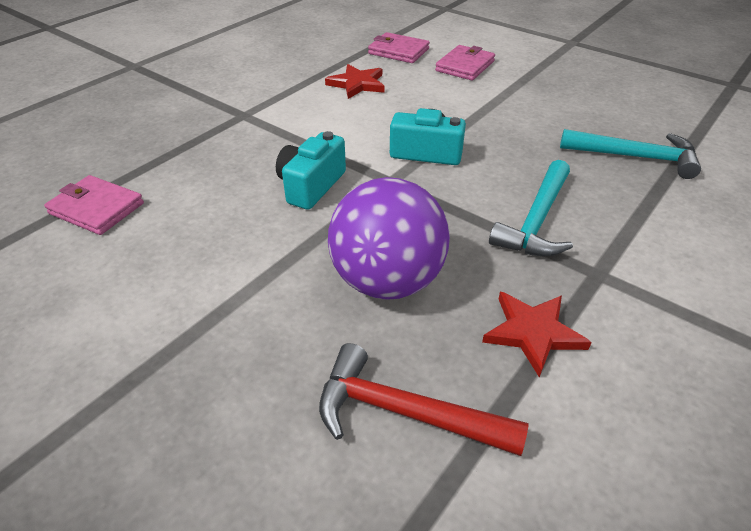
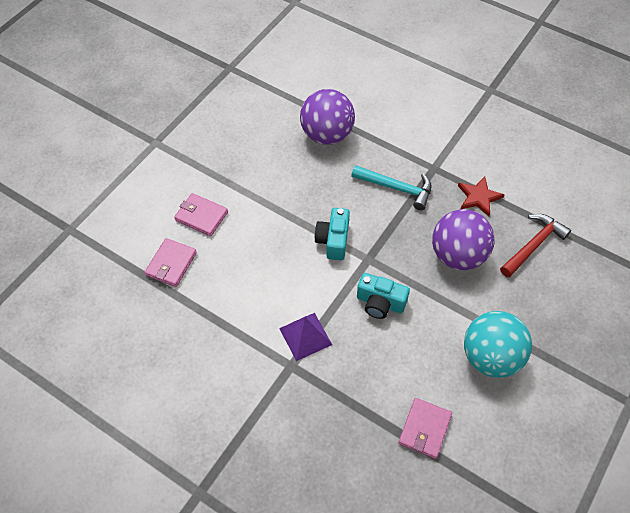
camera: 95 degrees left, 15 degrees up
(169, 295) = (491, 357): none -> turquoise ball
(279, 125) = (305, 336): none -> purple pyramid
(357, 84) = (235, 290): red star -> none
(404, 412) = (533, 245): red hammer -> red hammer turned 150 degrees counterclockwise
(635, 157) = (327, 135): turquoise hammer -> purple ball

